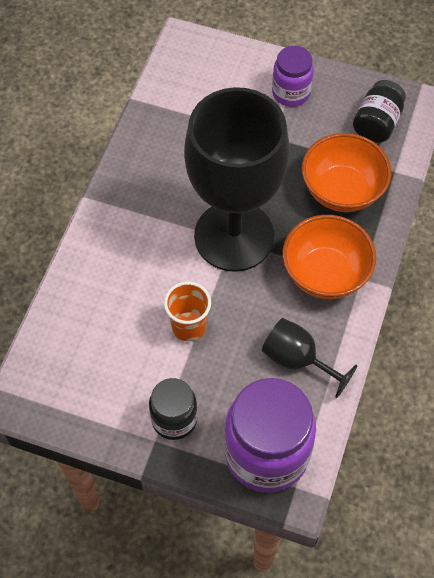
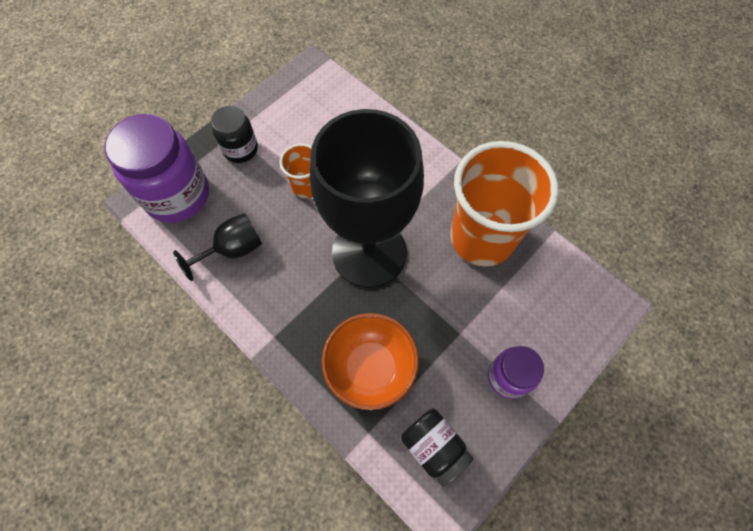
camera: 115 degrees right, 5 degrees up
(169, 150) = (482, 238): none -> orange cup
(325, 273) = (294, 308): orange bowl -> none

